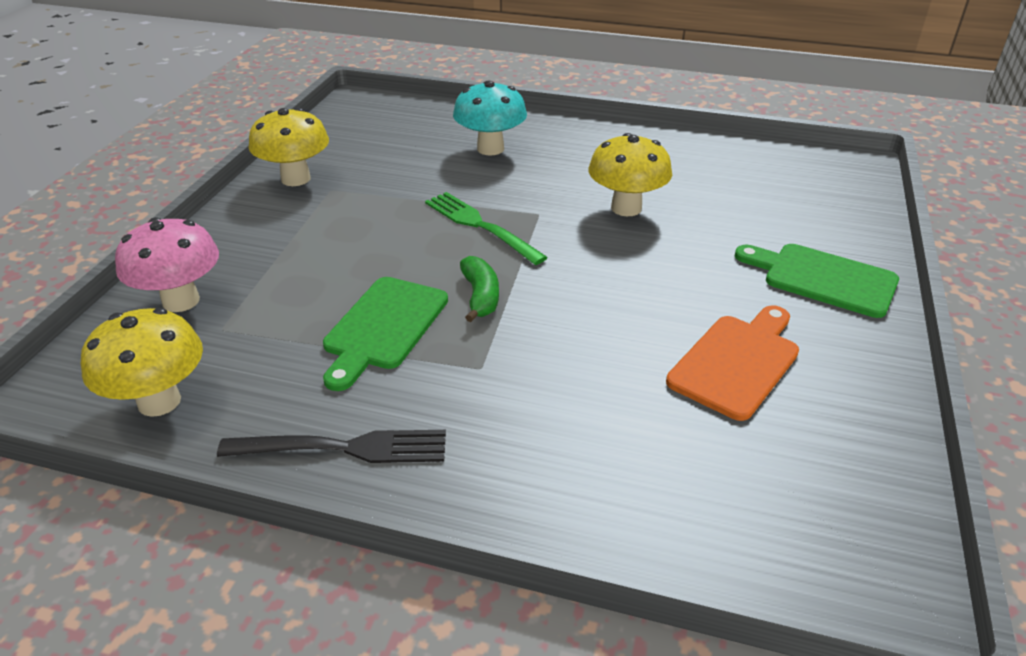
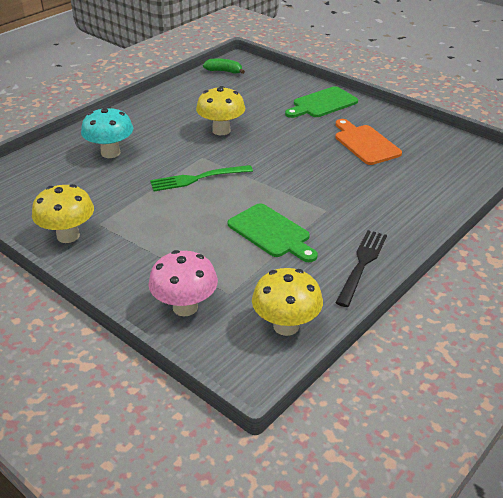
camera: 65 degrees left, 0 degrees up
(480, 296) = (266, 195): green banana -> green banana (224, 71)

